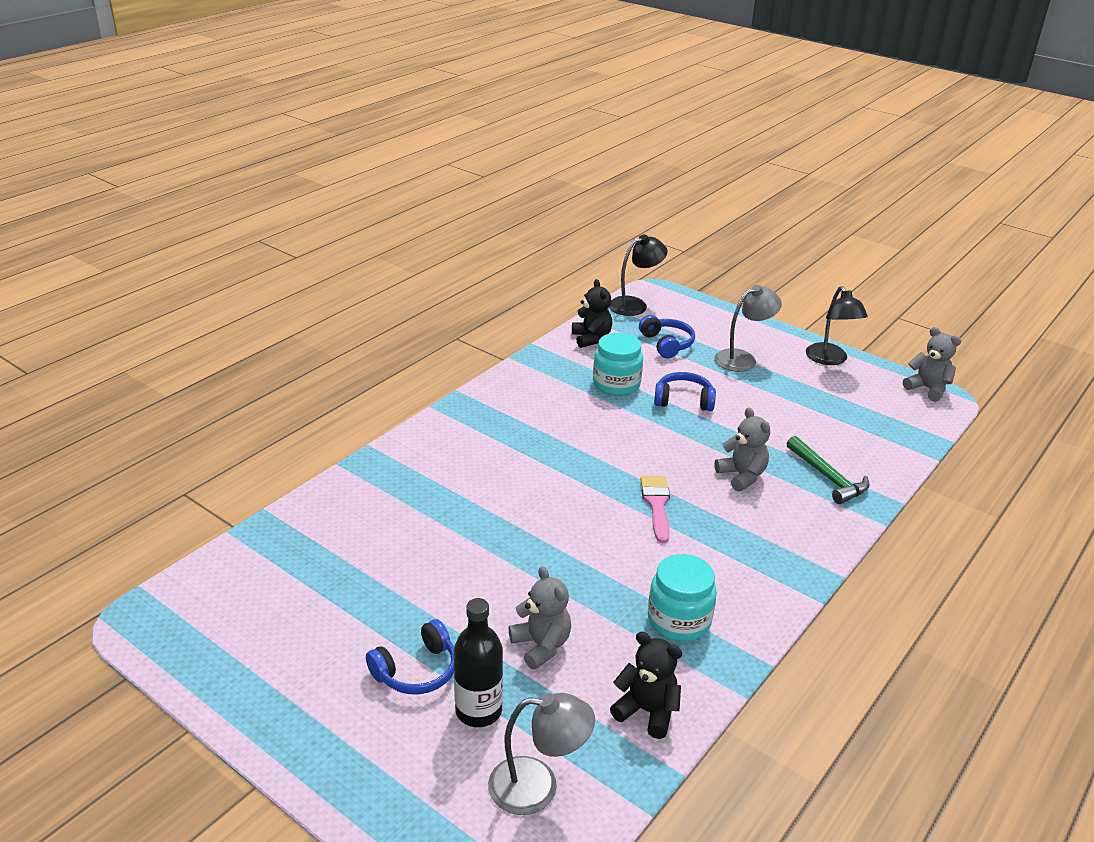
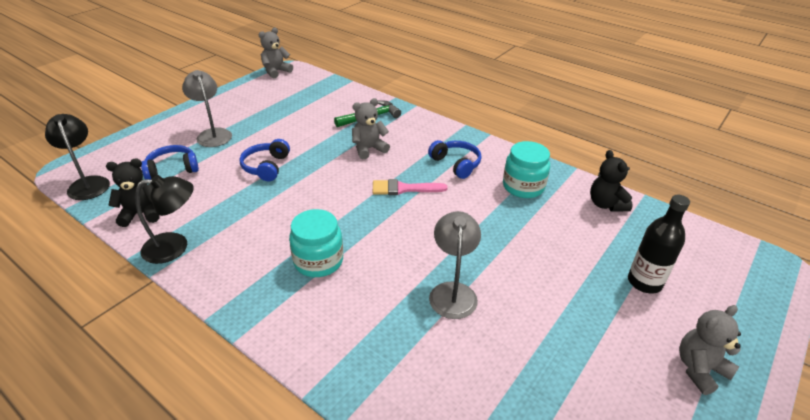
camera: 90 degrees left, 5 degrees up
(417, 671) = (623, 321): blue headphones -> blue headphones (456, 164)
(538, 787) = (689, 252): grey lamp -> grey lamp (453, 292)
(541, 645) = (569, 250): grey teddy bear -> grey teddy bear (699, 369)
(616, 384) = (231, 201): turquoise jar -> turquoise jar (318, 261)
(647, 711) = (606, 204): black teddy bear -> black teddy bear turned 45 degrees counterclockwise
(830, 359) = (228, 99): black lamp -> black lamp (175, 247)

